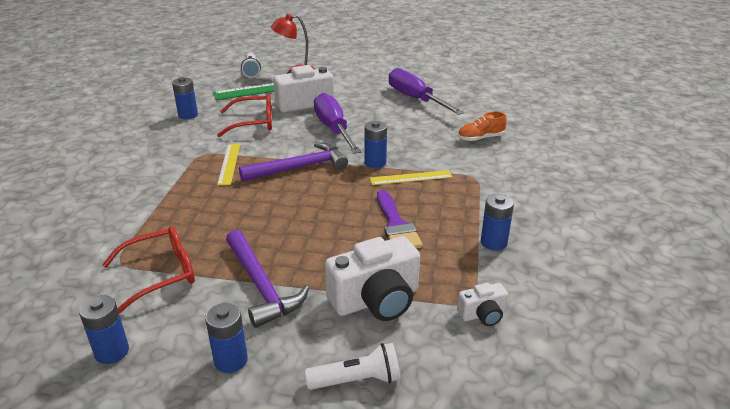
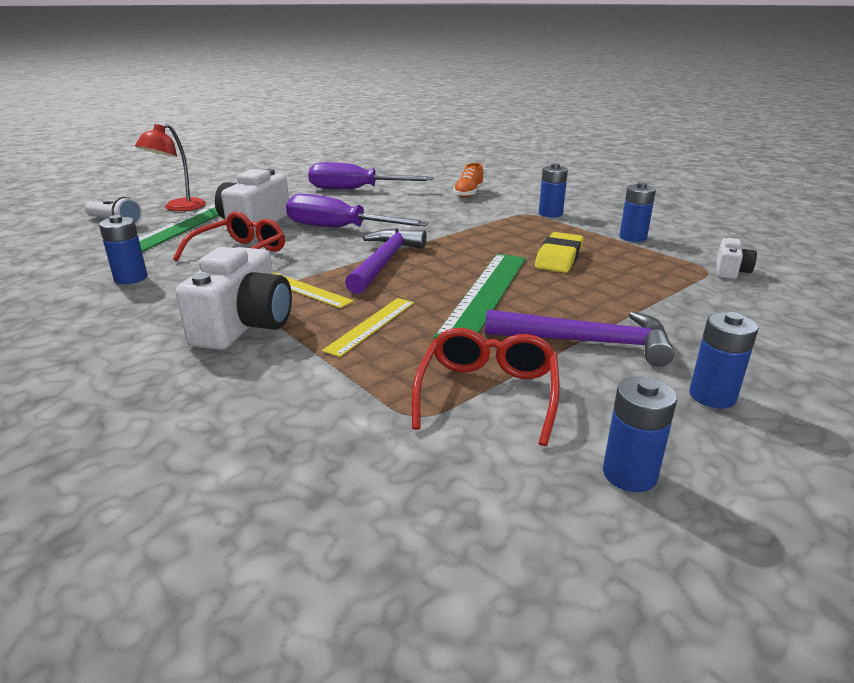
camera: 50 degrees left, 5 degrees down
(294, 222) = (486, 294): none -> green ruler
(357, 380) = (789, 343): white flashlight -> none
(375, 163) = (437, 234): blue battery -> blue battery (550, 214)
(376, 300) = (670, 300): white camera -> white camera (244, 325)
(396, 225) = (559, 258): purple brush -> yellow eraser
(411, 177) = (488, 230): yellow ruler -> yellow ruler (371, 325)

